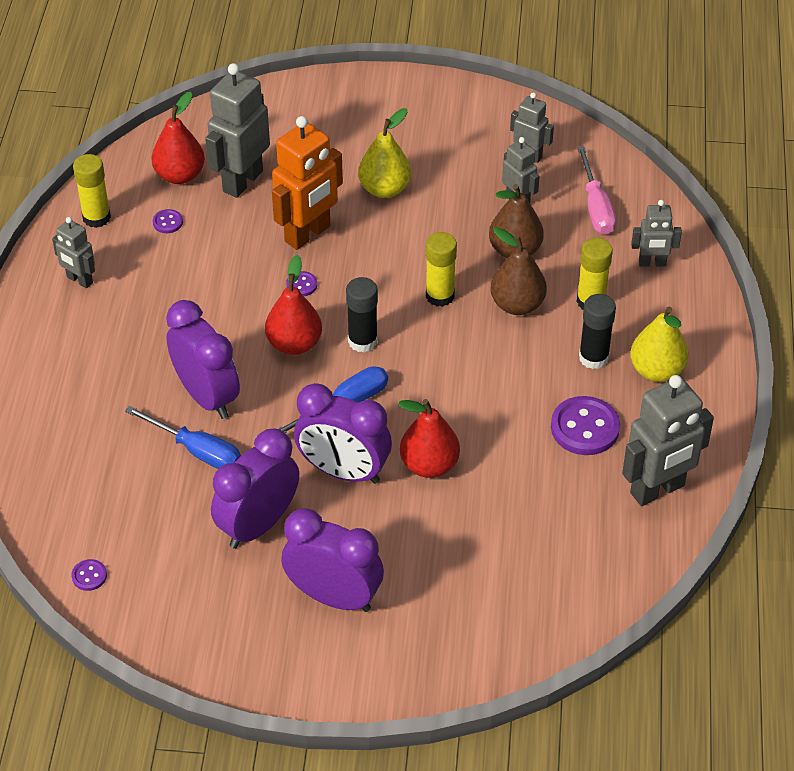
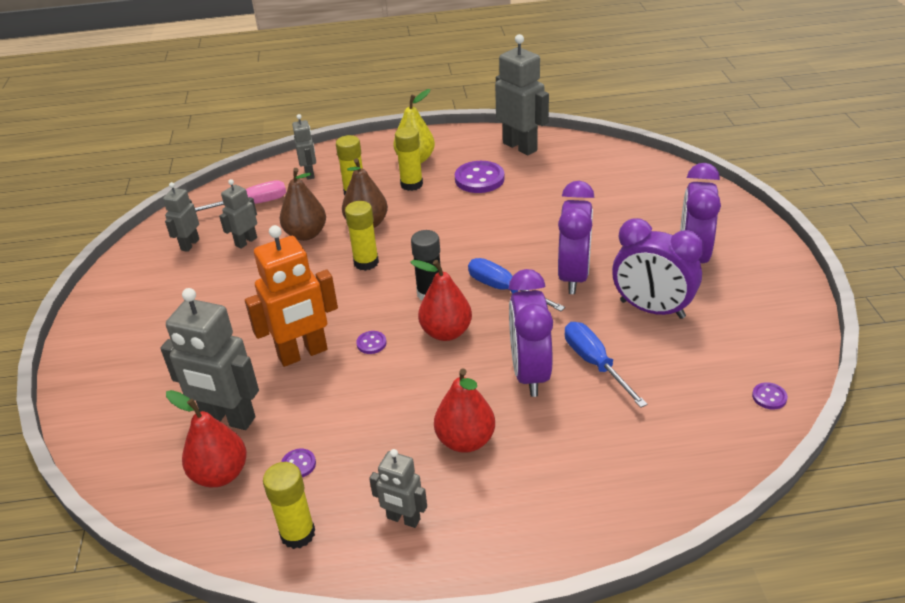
camera: 100 degrees left, 10 degrees down
(79, 280) = (403, 519): grey robot -> grey robot turned 90 degrees clockwise
(197, 451) = (595, 364): blue screwdriver -> blue screwdriver turned 45 degrees counterclockwise
(207, 396) = (529, 373): purple clock -> purple clock turned 45 degrees counterclockwise
(308, 234) = (303, 354): orange robot -> orange robot turned 120 degrees clockwise
(384, 189) = (236, 317): yellow pear -> none
(429, 465) = (545, 237): red pear -> red pear (465, 440)
(593, 357) = (411, 184): black glue stick -> yellow glue stick

